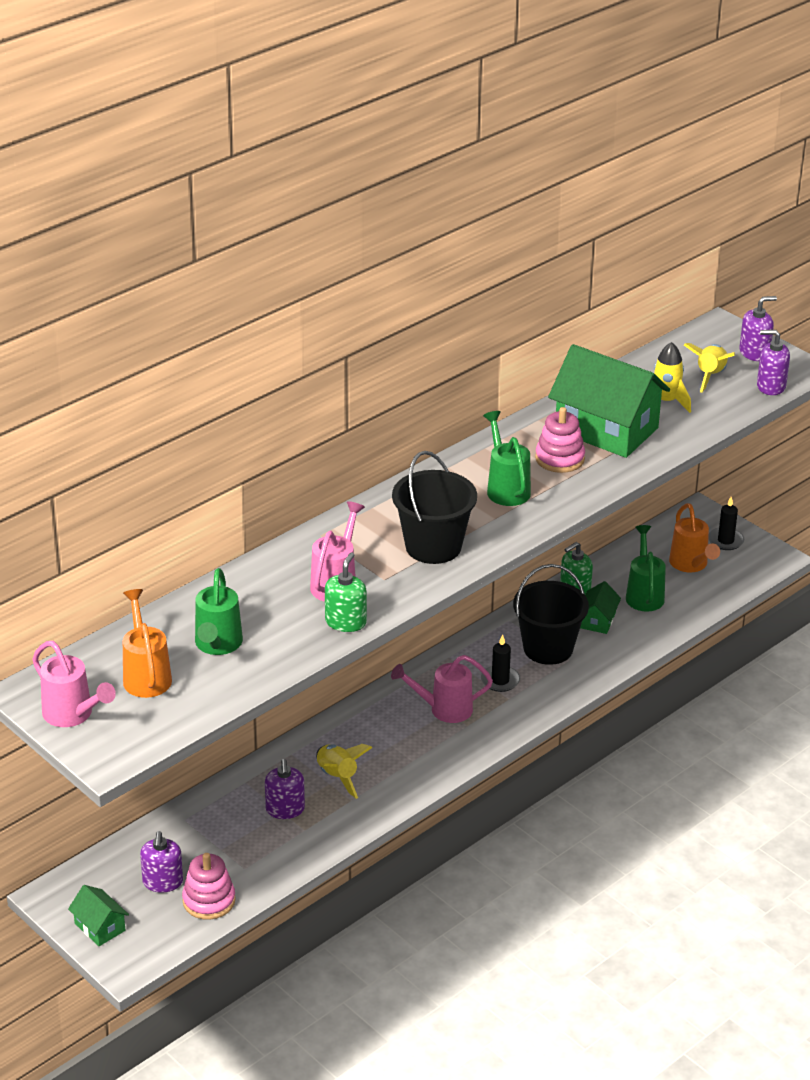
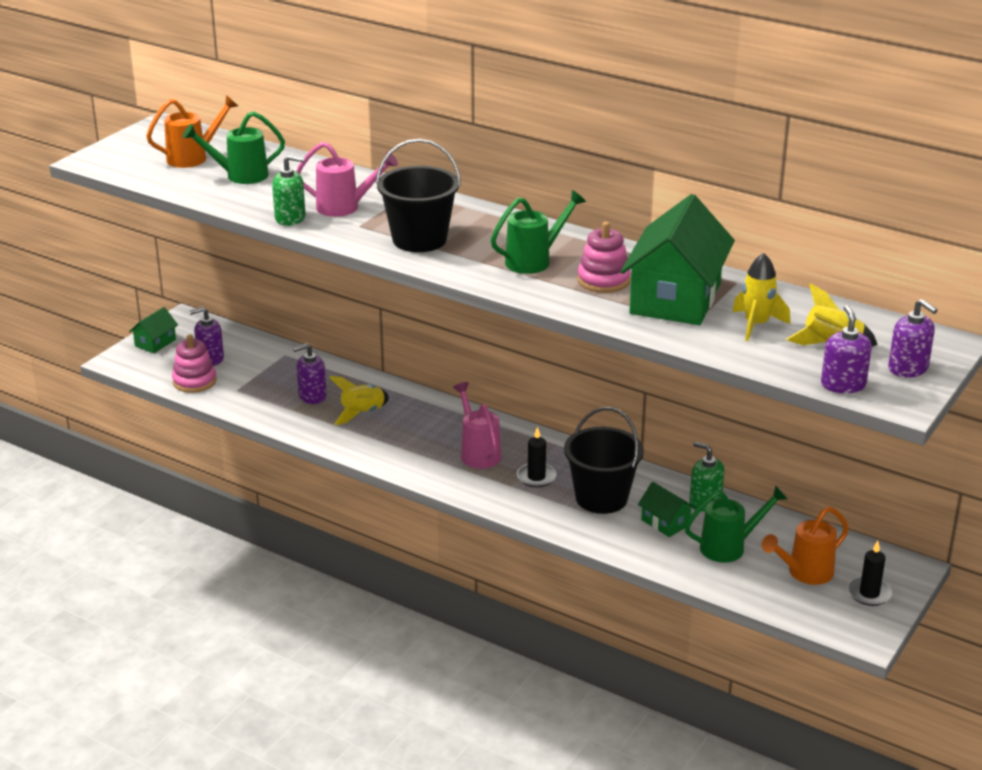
camera: 75 degrees right, 5 degrees down
(72, 715) = (139, 142): pink watering can -> none
(597, 620) = (665, 522): green house -> green house turned 45 degrees clockwise

